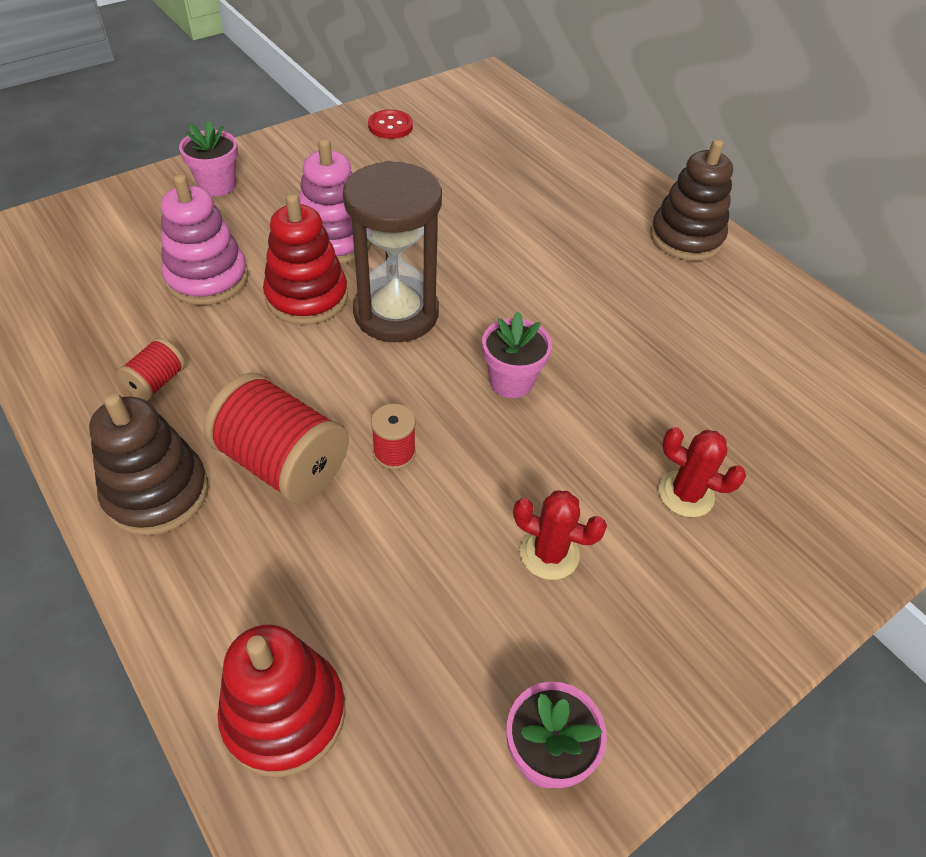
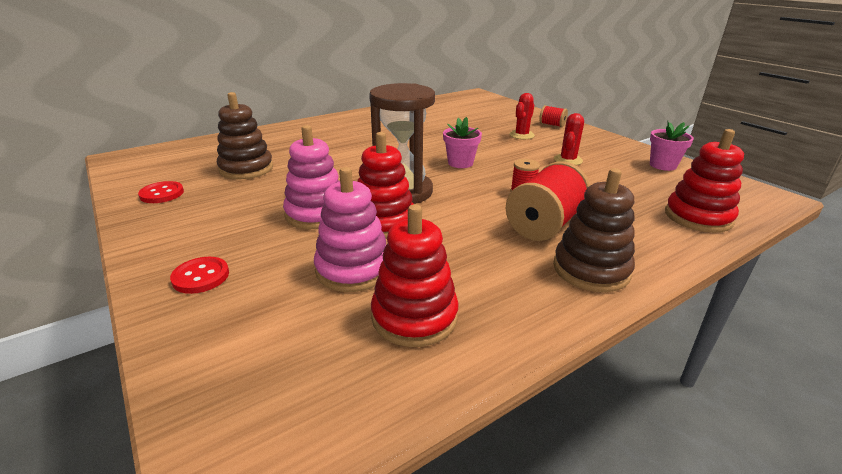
camera: 85 degrees left, 20 degrees down
(114, 324) = (414, 317): none -> red stacking toy
(157, 382) = (484, 282): red spool -> red spool (552, 125)
(217, 185) = (201, 277): pink flower pot -> red button
(686, 238) = (346, 121): brown stacking toy -> brown stacking toy (246, 169)

